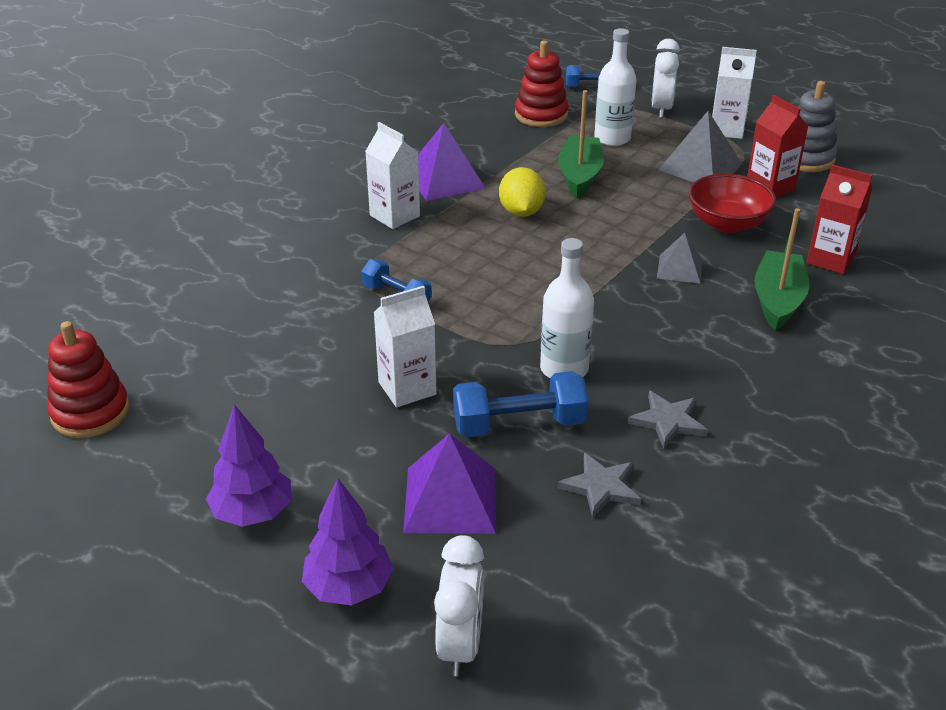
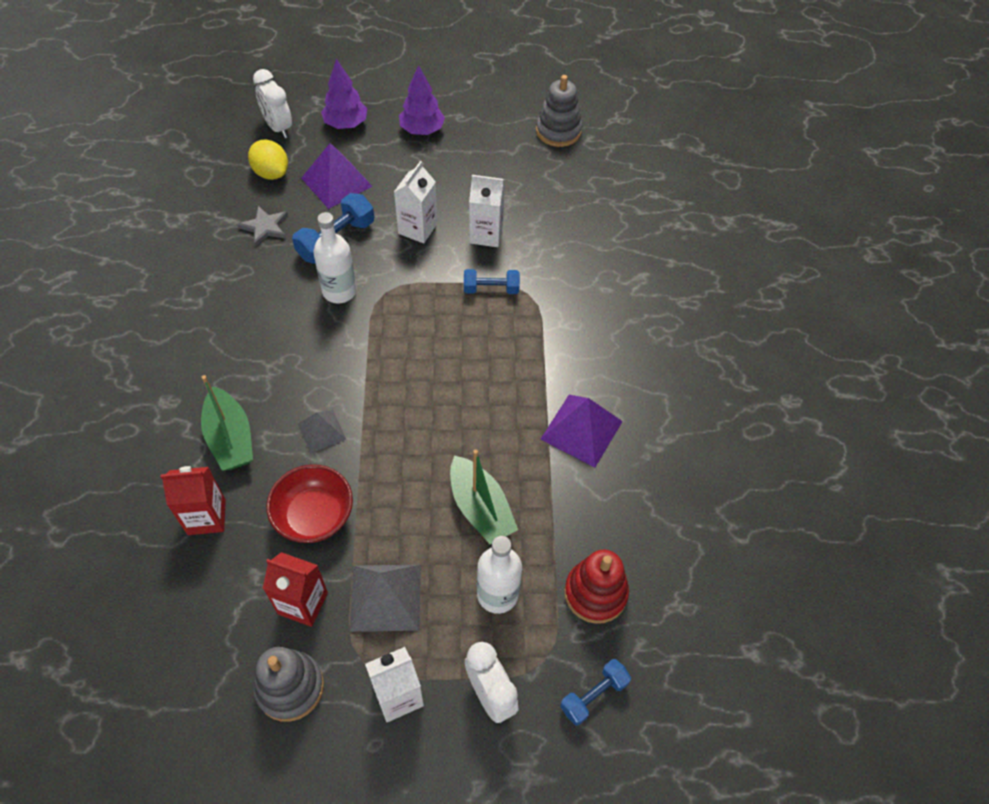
camera: 140 degrees right, 20 degrees up
(90, 412) = (558, 131): red stacking toy -> grey stacking toy
(394, 216) = (572, 363): white carton -> white carton (486, 234)
(521, 212) = (487, 426): yellow lemon -> yellow lemon (271, 173)
(668, 421) = (253, 287): grey star -> none

